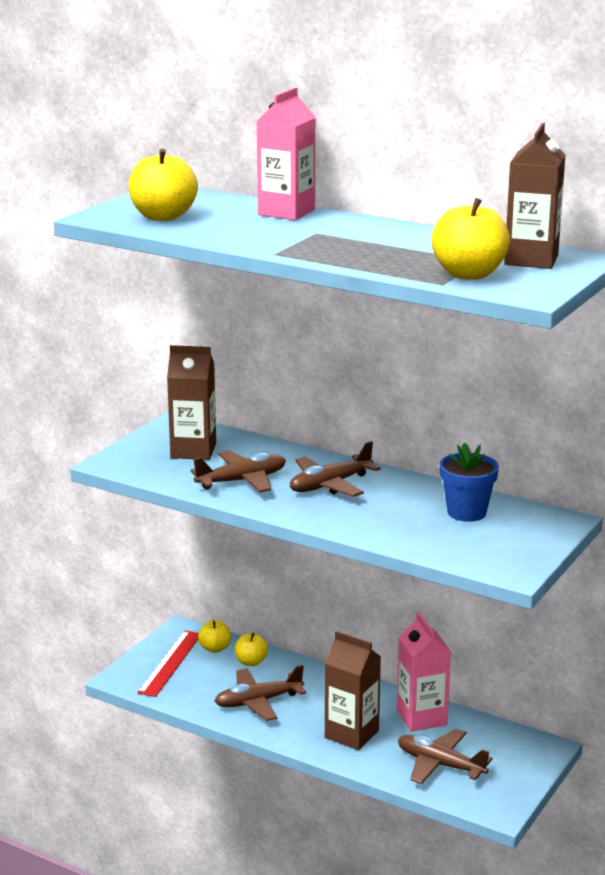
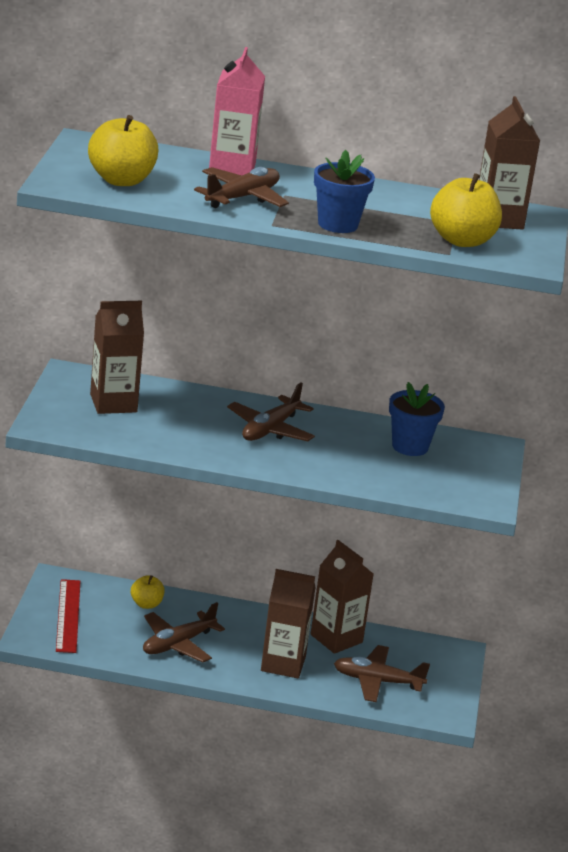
camera: 25 degrees left, 5 degrees up
(215, 648) = (102, 594): yellow apple -> none
(242, 481) = (185, 433): brown plane -> brown plane (242, 198)
(345, 256) = (338, 224): none -> blue flower pot
(421, 717) = (336, 638): pink carton -> brown carton

